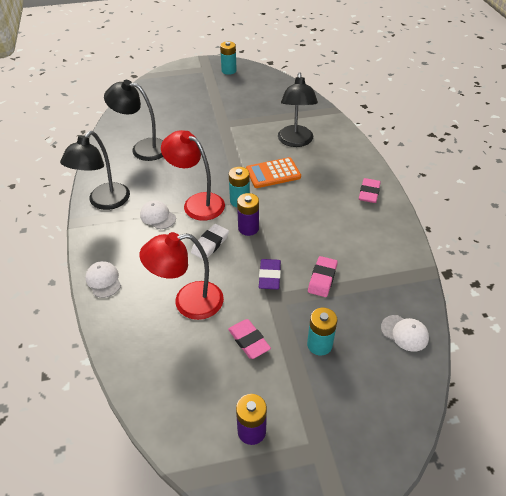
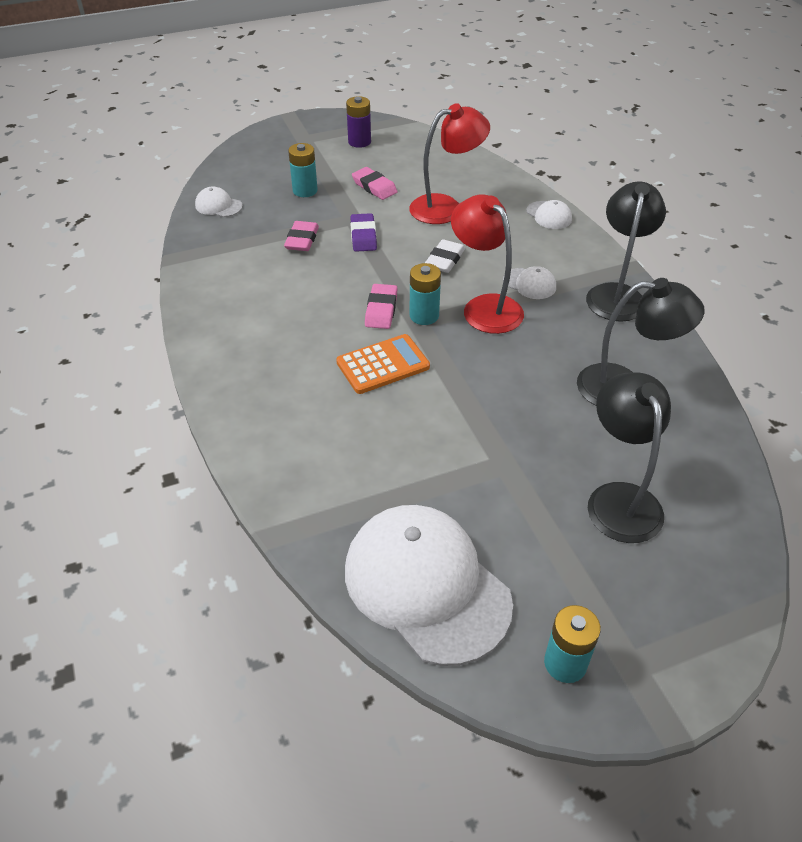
camera: 170 degrees right, 0 degrees up
(197, 203) = (485, 307): red lamp -> red lamp turned 150 degrees counterclockwise
(248, 228) = (401, 282): purple battery -> none
(272, 91) = (426, 585): none -> white cap
(295, 141) = (352, 435): black lamp -> black lamp (619, 499)
(369, 193) = (228, 348): pink eraser -> pink eraser (381, 310)

